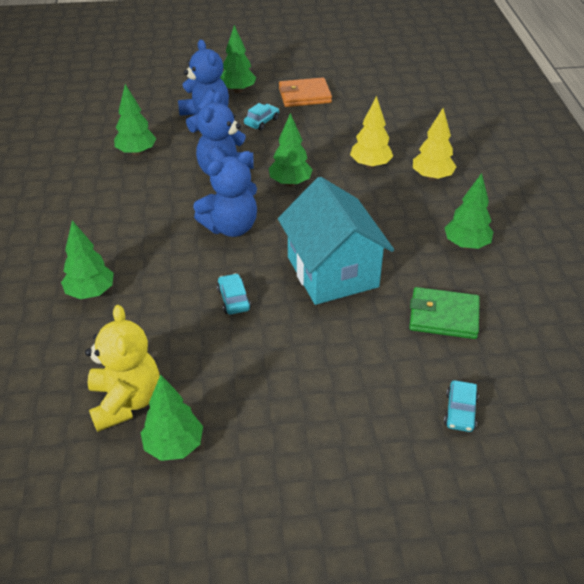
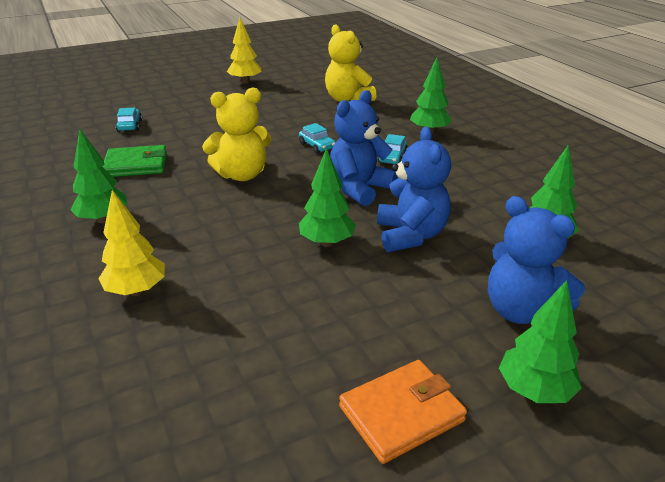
camera: 160 degrees right, 10 degrees down
(174, 446) = (305, 92): green tree -> none
(262, 122) = (432, 327): turquoise car -> turquoise car (392, 158)
(332, 272) = (242, 175): turquoise house -> yellow teddy bear
(370, 165) = (229, 289): yellow tree -> yellow tree (245, 82)

